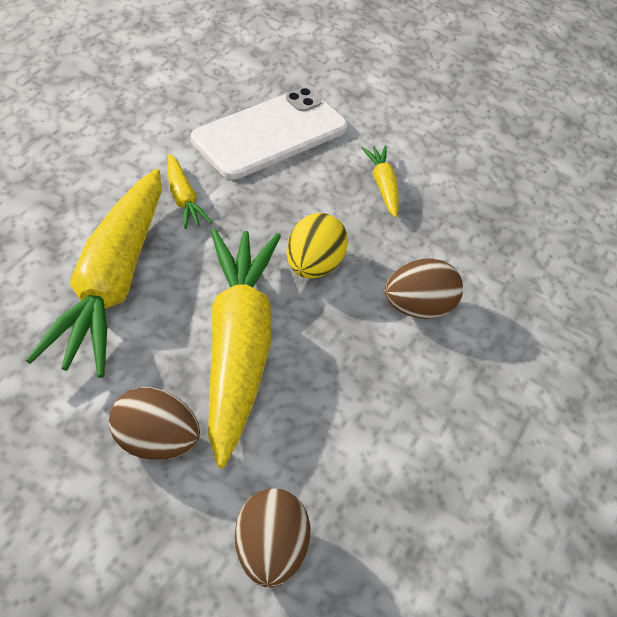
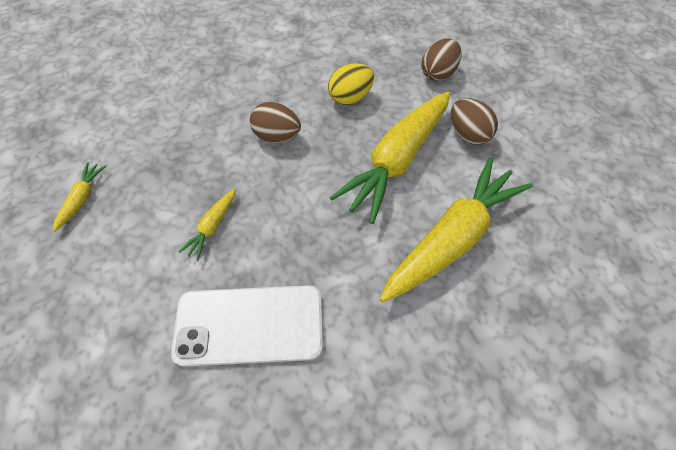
camera: 140 degrees left, 10 degrees up
(183, 199) = (365, 288): yellow carrot -> yellow carrot (82, 199)
(313, 266) = (314, 189): yellow egg -> yellow egg (350, 98)

